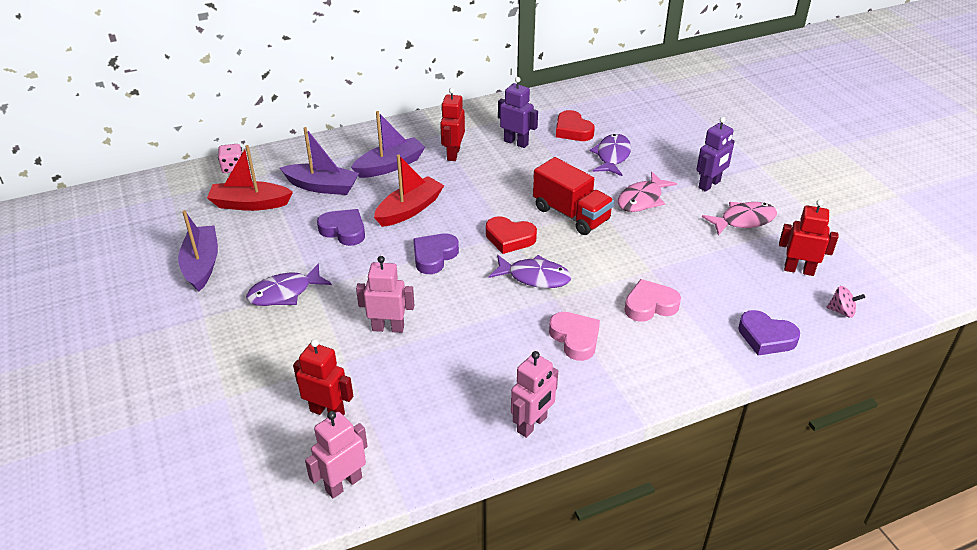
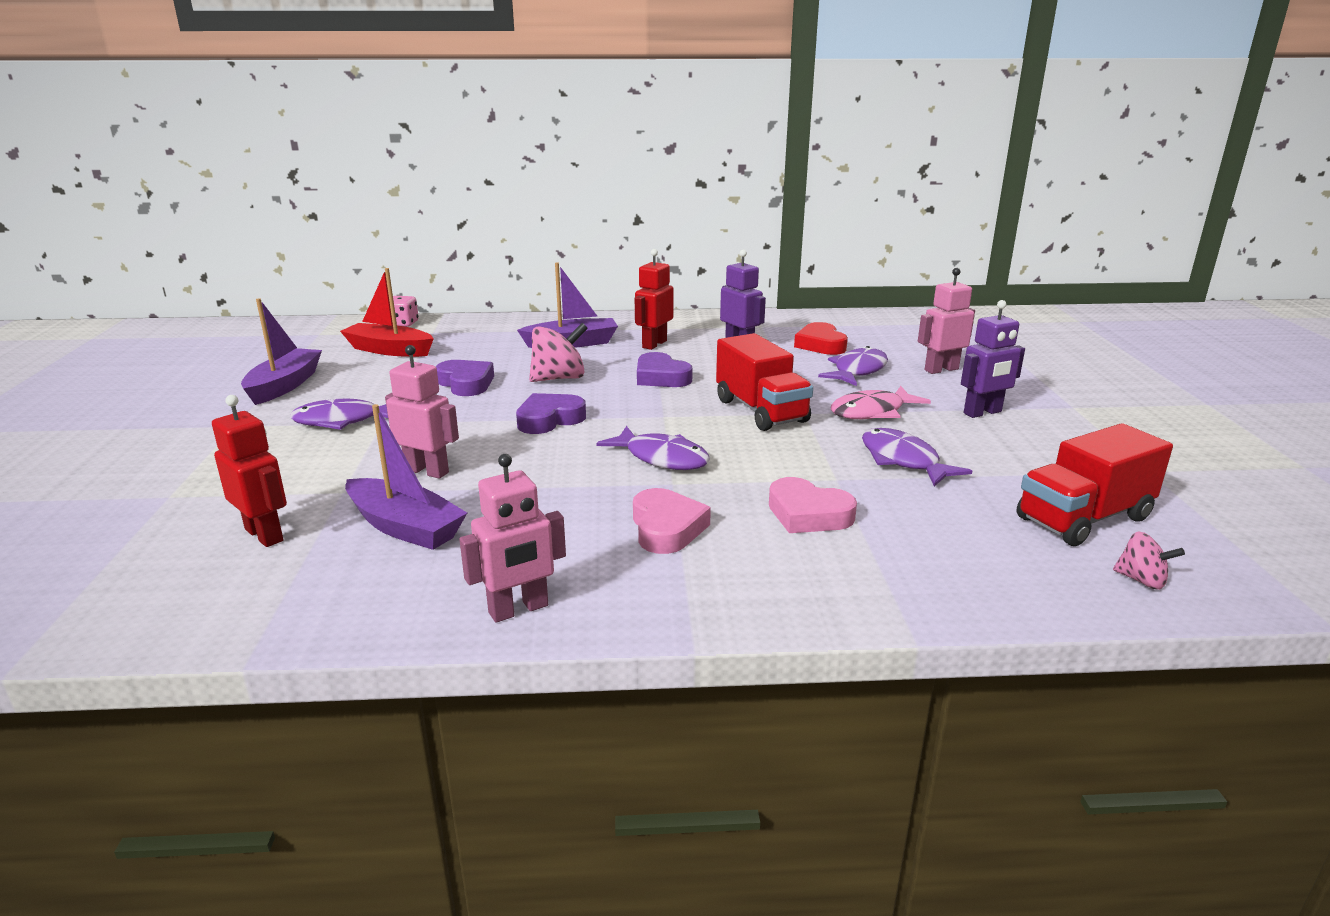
camera: 20 degrees right, 15 degrees down
(322, 186) = (479, 348): purple boat -> purple boat (405, 527)
(343, 484) = (195, 614): pink robot -> pink robot (941, 369)
(409, 209) = (559, 378): red boat -> pink spinning top
(509, 238) = (660, 419): red heart -> none
(650, 305) = (808, 514): pink heart -> pink heart turned 150 degrees counterclockwise
(682, 243) = (903, 460): none -> purple fish
(743, 220) = (1016, 453): pink fish -> none
(766, 337) = (981, 586): purple heart -> purple heart (661, 377)
(799, 270) = (1083, 518): red robot -> red truck

